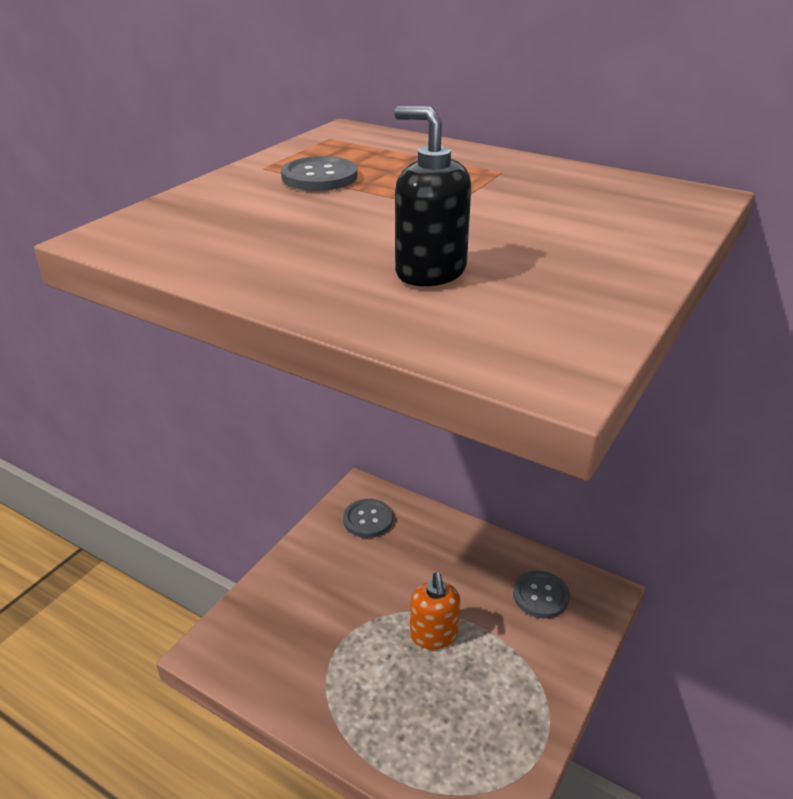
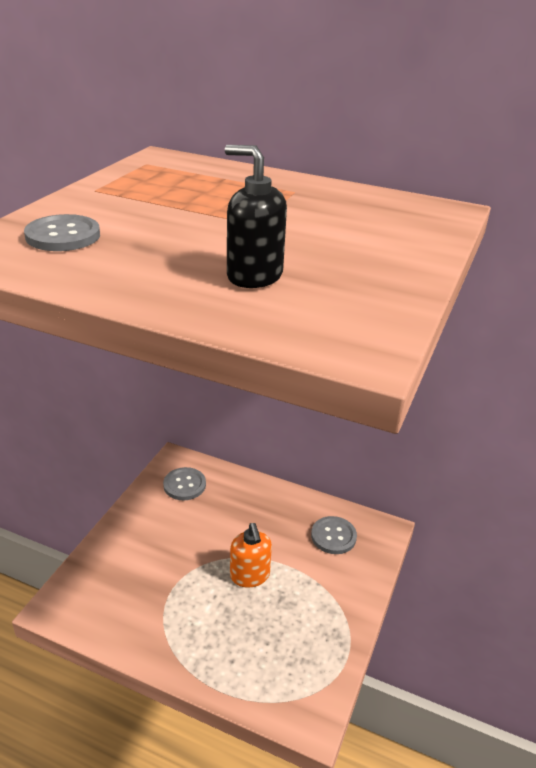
camera: 10 degrees left, 0 degrees up
(319, 177) = (146, 198): grey button -> grey button (63, 236)

